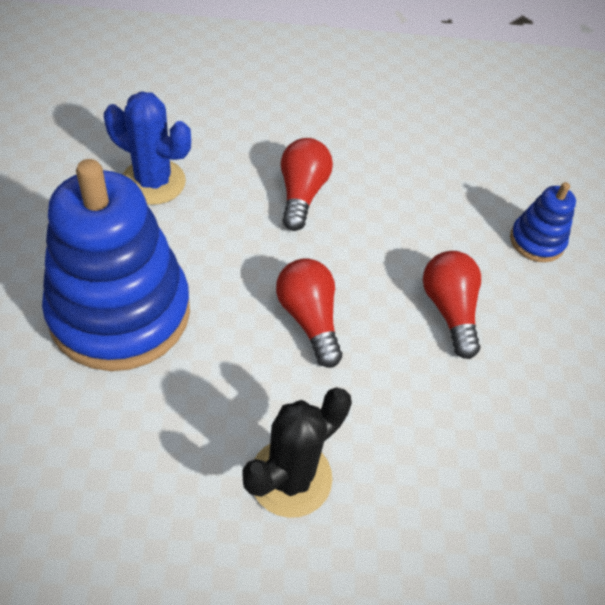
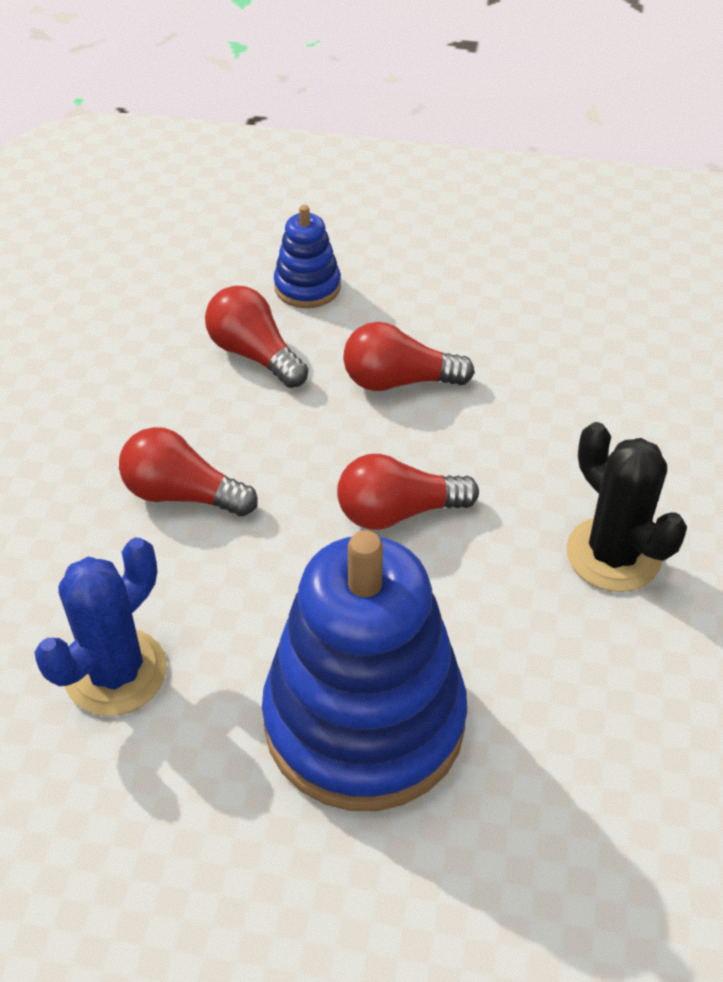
camera: 75 degrees left, 5 degrees down
(448, 217) = (254, 354): none -> red light bulb

